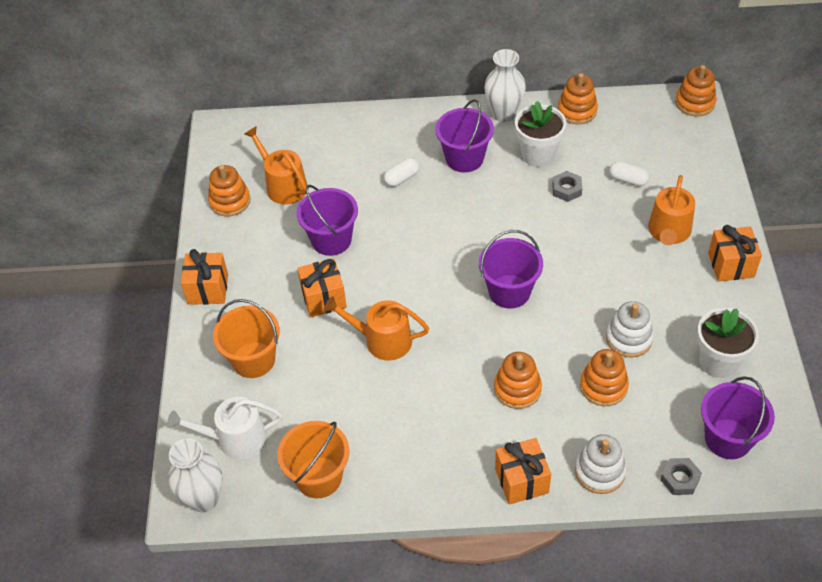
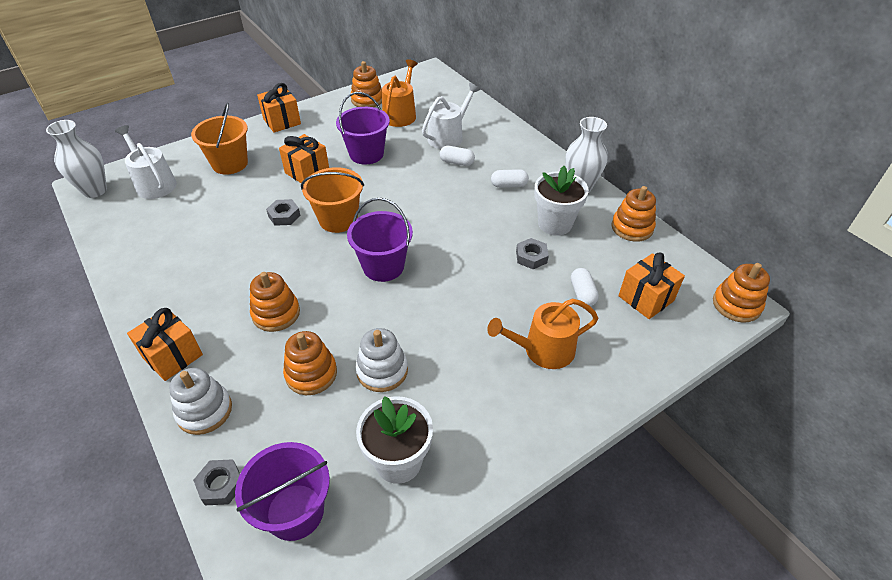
camera: 55 degrees right, 5 degrees down
(319, 477) = (133, 235): orange bucket -> orange bucket (338, 219)
(354, 166) = (448, 136): none -> white watering can
(382, 340) = (284, 216): orange watering can -> grey nut
(464, 158) = (509, 185): purple bucket -> white capsule
(731, 265) = (542, 421): orange gift -> orange gift (646, 298)

